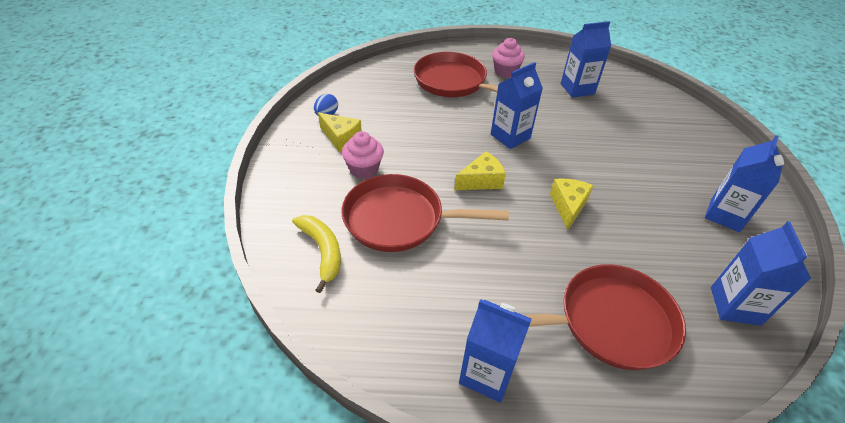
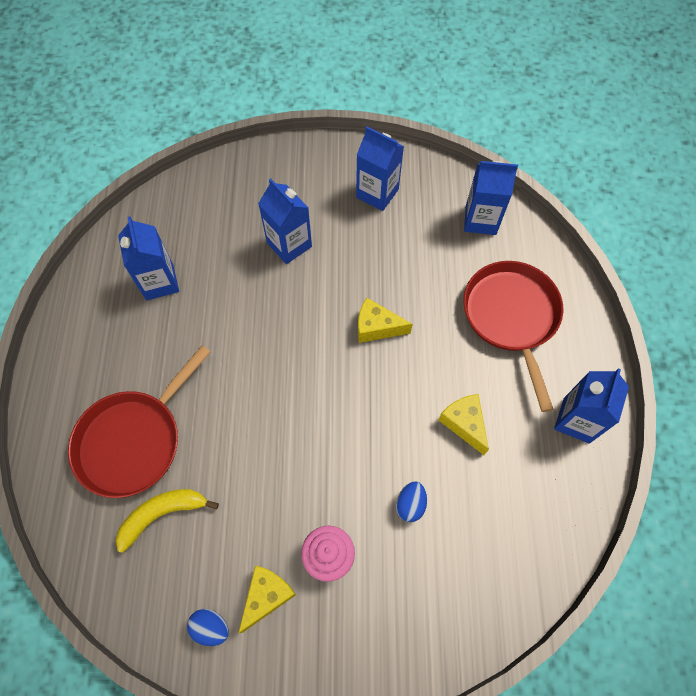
camera: 90 degrees left, 20 degrees up
(323, 251) = (466, 587): yellow banana -> yellow banana (162, 514)
(399, 219) = (410, 504): red pan -> blue egg
(481, 181) = (342, 412): yellow cheese -> yellow cheese (464, 423)
(505, 71) = (110, 367): pink cupcake -> none
(510, 136) = (260, 374): blue carton -> blue carton (289, 244)

